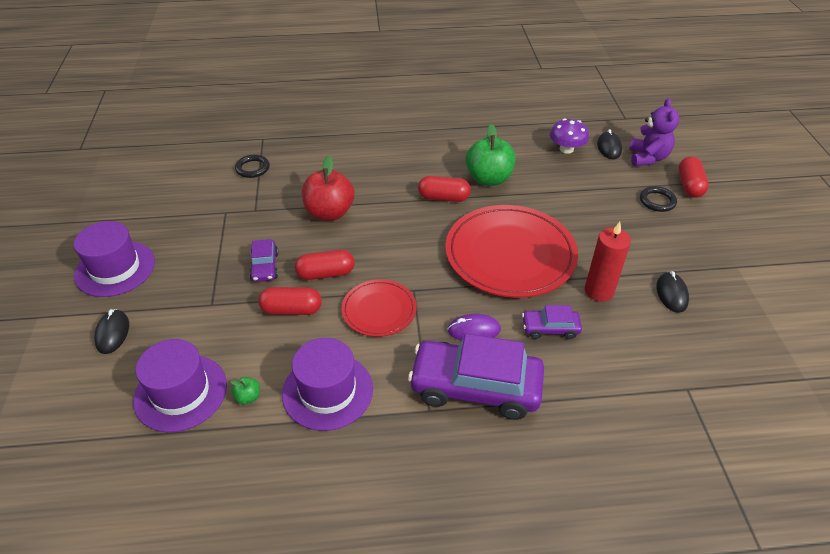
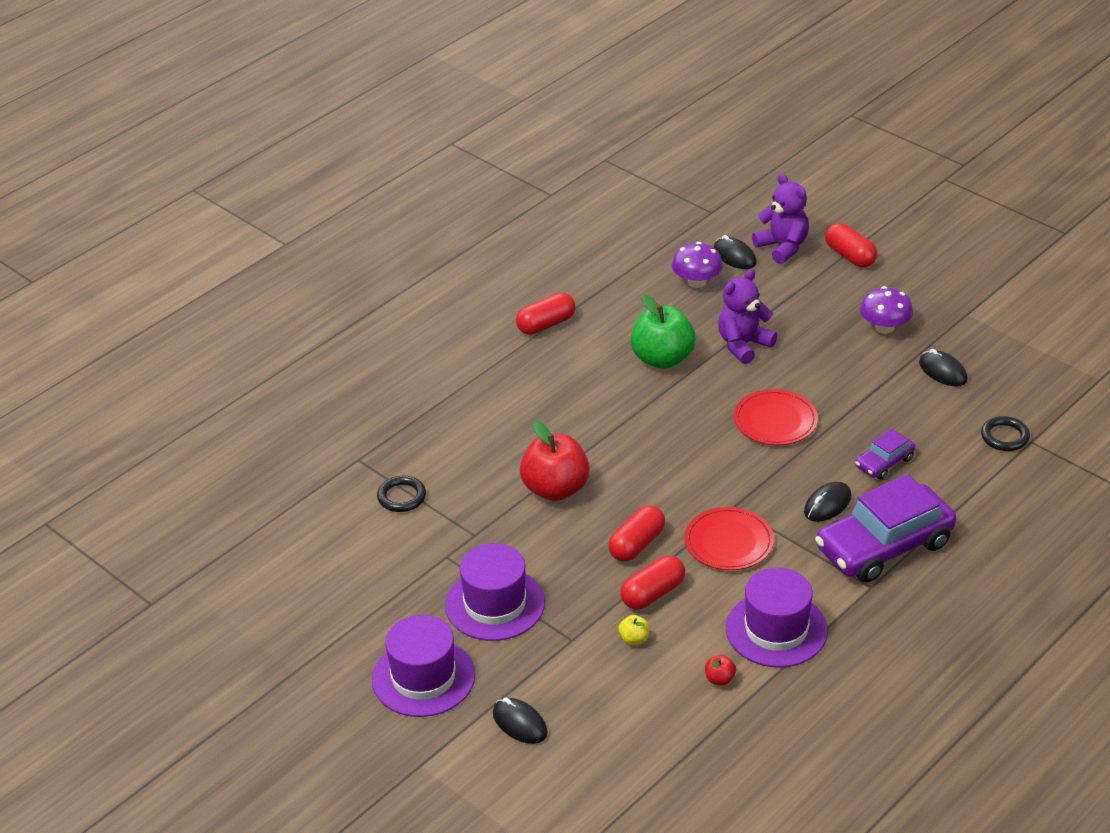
camera: 40 degrees left, 5 degrees down
(181, 392) = (658, 717): purple hat -> purple hat (495, 604)
(241, 330) = (634, 639): none -> yellow apple
(248, 397) = (719, 679): green apple -> red apple
(265, 266) = (570, 576): purple car -> none
(443, 197) = (645, 405): red capsule -> red capsule (546, 324)
(474, 330) = (827, 504): purple mouse -> black mouse
(510, 254) = (775, 421): red plate -> red plate, size x0.53
(549, 198) = (743, 345): none -> purple teddy bear
(599, 291) = (885, 406): red candle -> none
(657, 201) = (840, 289): black ring -> black ring (1004, 437)
(661, 241) = (884, 327): none -> purple mushroom

